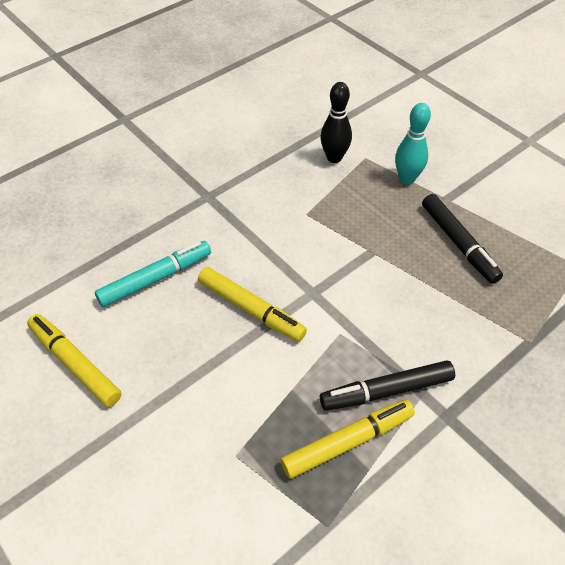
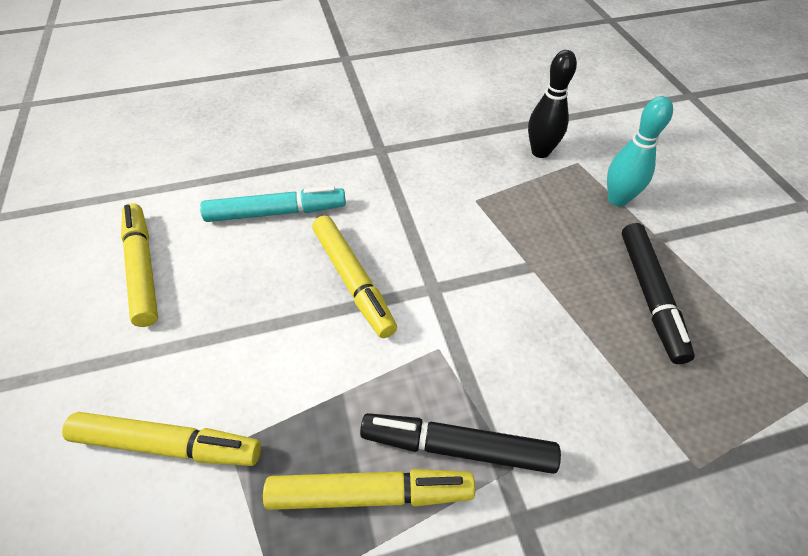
camera: 25 degrees right, 0 degrees up
(191, 474) = (168, 445): none -> yellow marker

